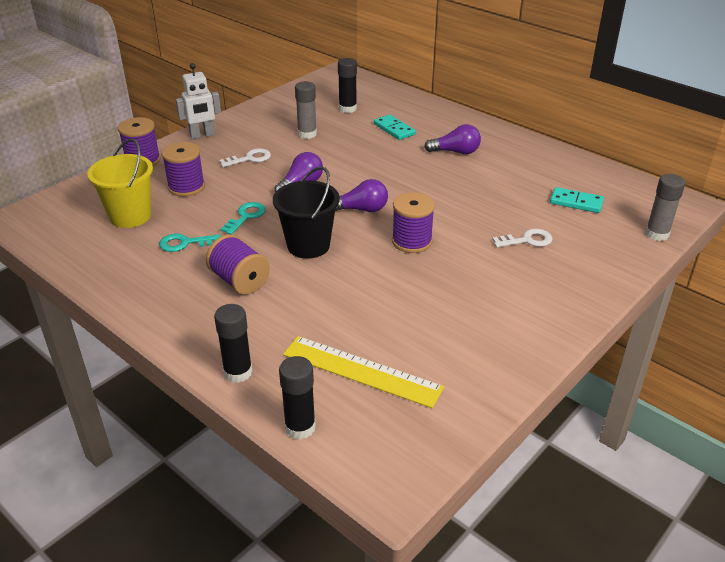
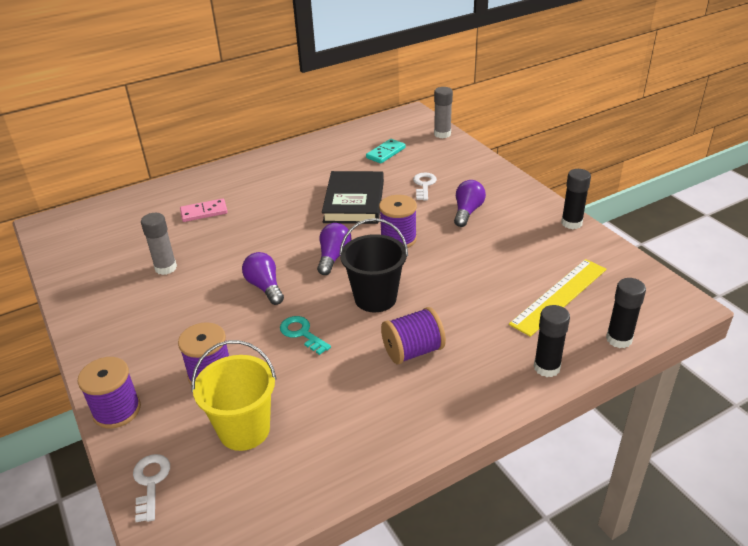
camera: 70 degrees left, 0 degrees up
(185, 243) = (327, 385): turquoise key -> none
(202, 135) = (97, 349): white robot -> none
(250, 158) = (185, 316): white key -> white key (151, 482)
(347, 109) = (135, 232): black glue stick -> black glue stick (571, 223)
(394, 129) = (204, 212): turquoise domino -> pink domino
(455, 152) = (272, 188): purple light bulb -> purple light bulb (467, 212)
(462, 202) = (354, 202): none -> black book

